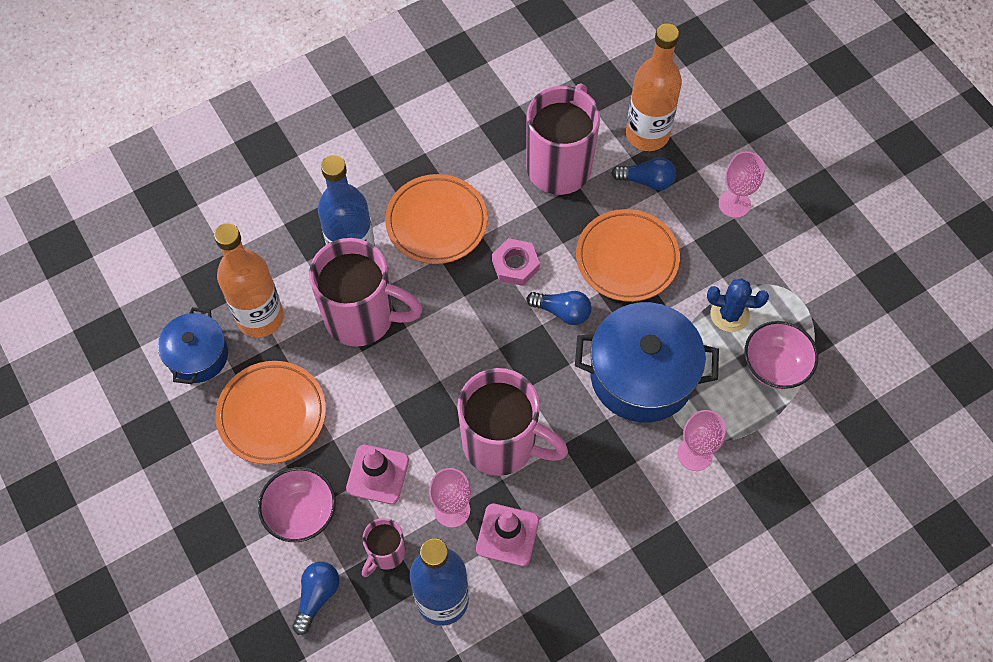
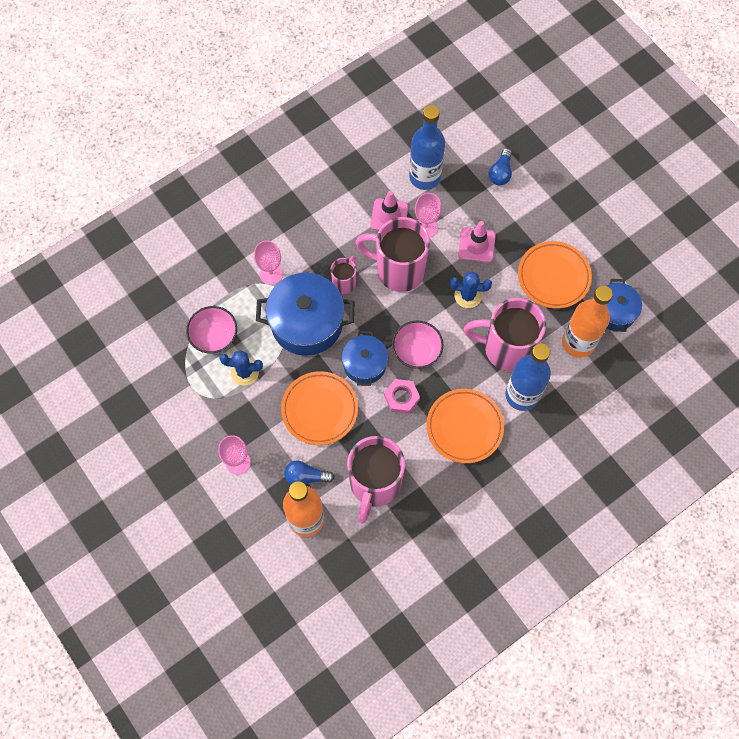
camera: 175 degrees right, 5 degrees up
(301, 513) = (520, 218): pink bowl -> pink bowl (416, 352)
(385, 553) = (463, 199): pink mug -> pink mug (344, 282)
(404, 397) = (468, 295): none -> blue cactus
(562, 312) = (364, 364): blue light bulb -> blue pot

